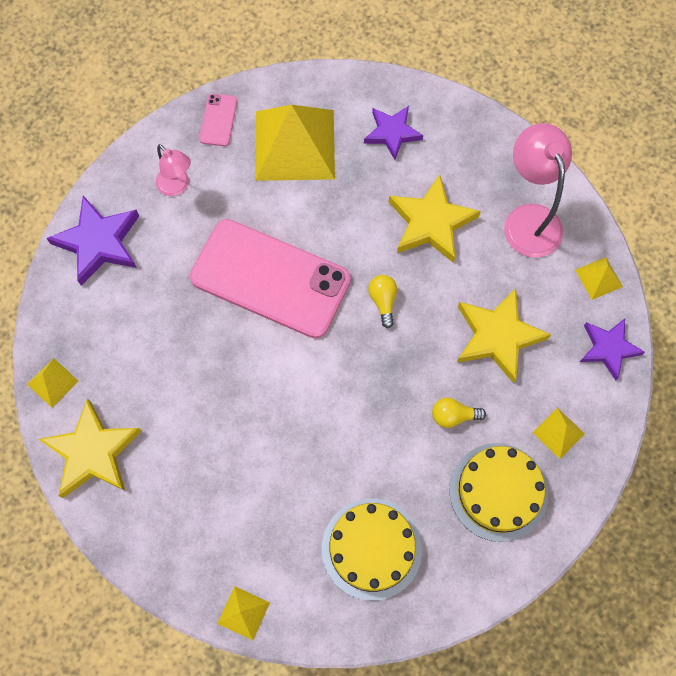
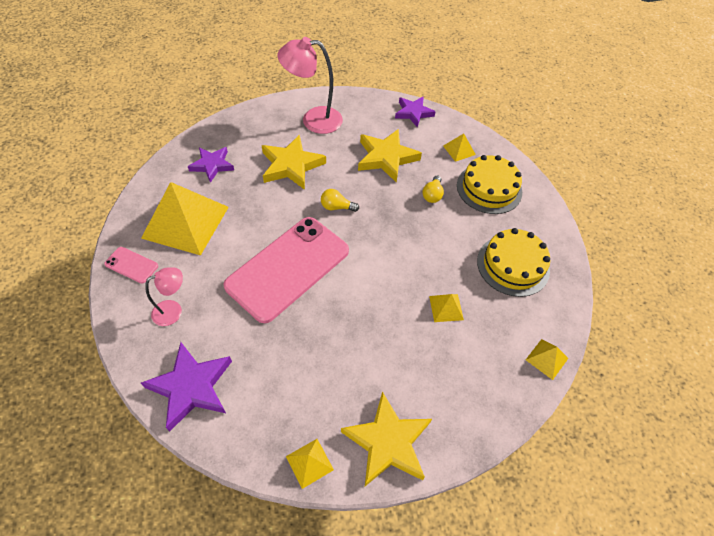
camera: 75 degrees left, 15 degrees down
(599, 278) = (367, 103): yellow pyramid -> yellow pyramid (446, 307)

